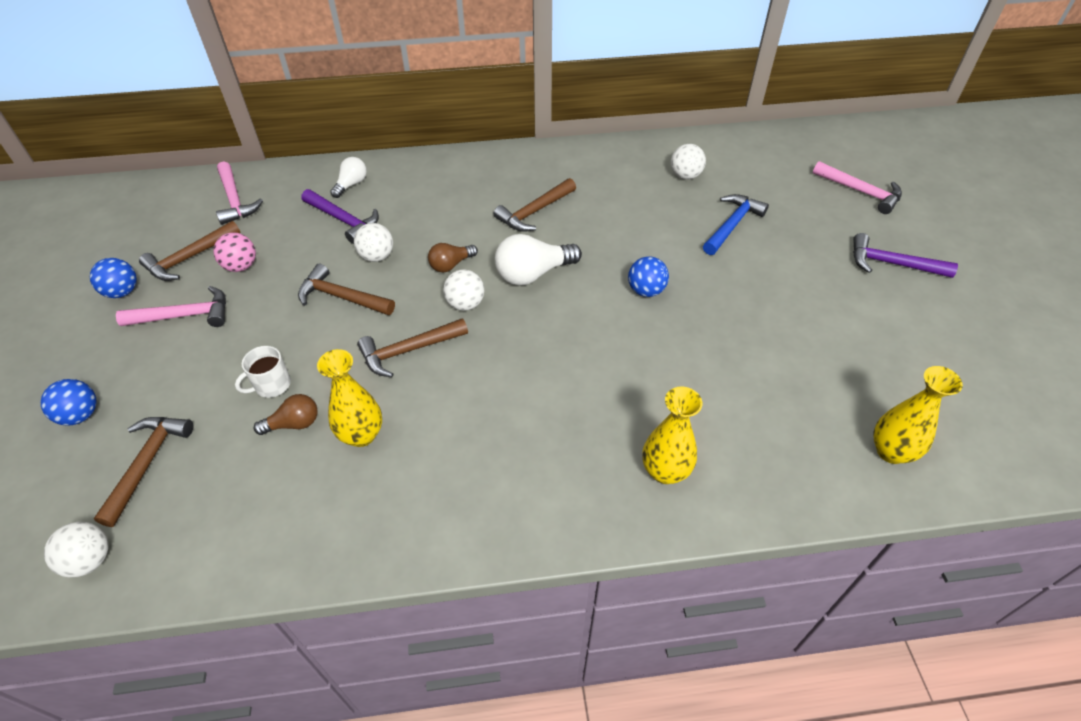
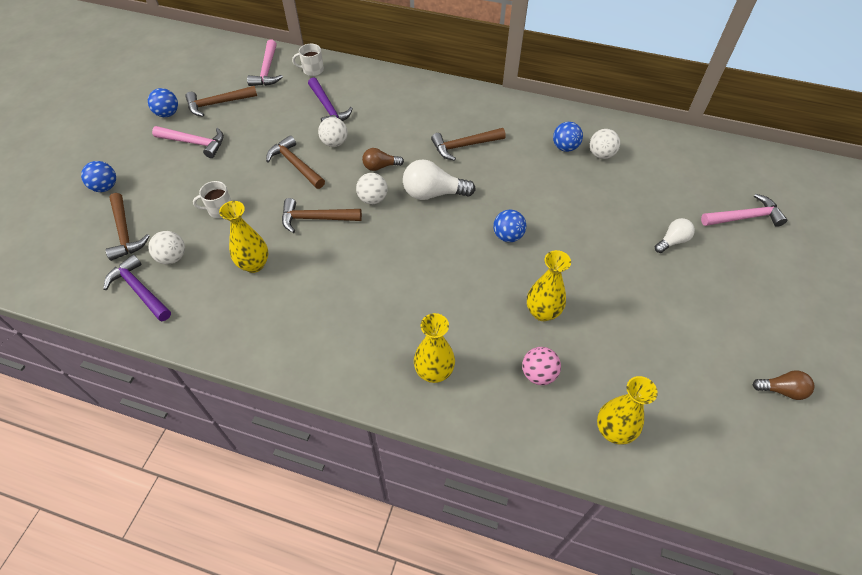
camera: 25 degrees right, 5 degrees up
(90, 560) = (67, 278): white ball -> white ball (172, 257)
(147, 464) = (125, 232): brown hammer -> brown hammer turned 120 degrees clockwise
(241, 266) = (245, 120): pink ball -> pink ball (538, 374)
(294, 424) = (219, 240): brown light bulb -> brown light bulb (781, 390)
(295, 183) = (312, 70): none -> white mug
(351, 184) = (348, 83): white light bulb -> white light bulb (672, 241)
(644, 180) = (565, 147): none -> blue ball
(732, 225) = (611, 208): blue hammer -> none
(736, 357) = (542, 312): none -> yellow vase
(860, 192) = (744, 217): pink hammer -> pink hammer turned 75 degrees counterclockwise
(892, 264) = (726, 287): purple hammer -> purple hammer (139, 290)

